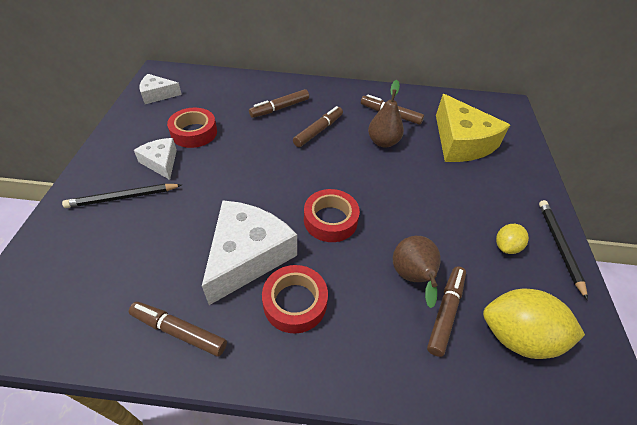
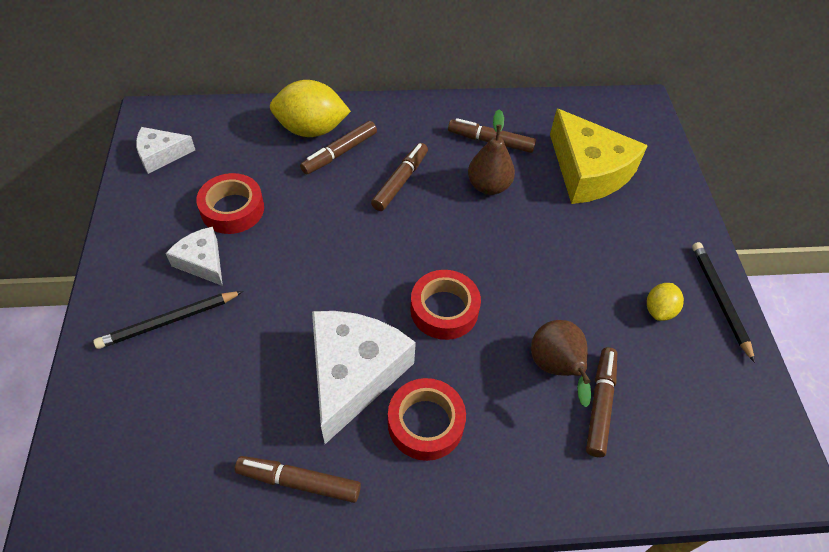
camera: 10 degrees left, 5 degrees up
(517, 336) = (682, 418): yellow lemon -> yellow lemon (311, 129)

